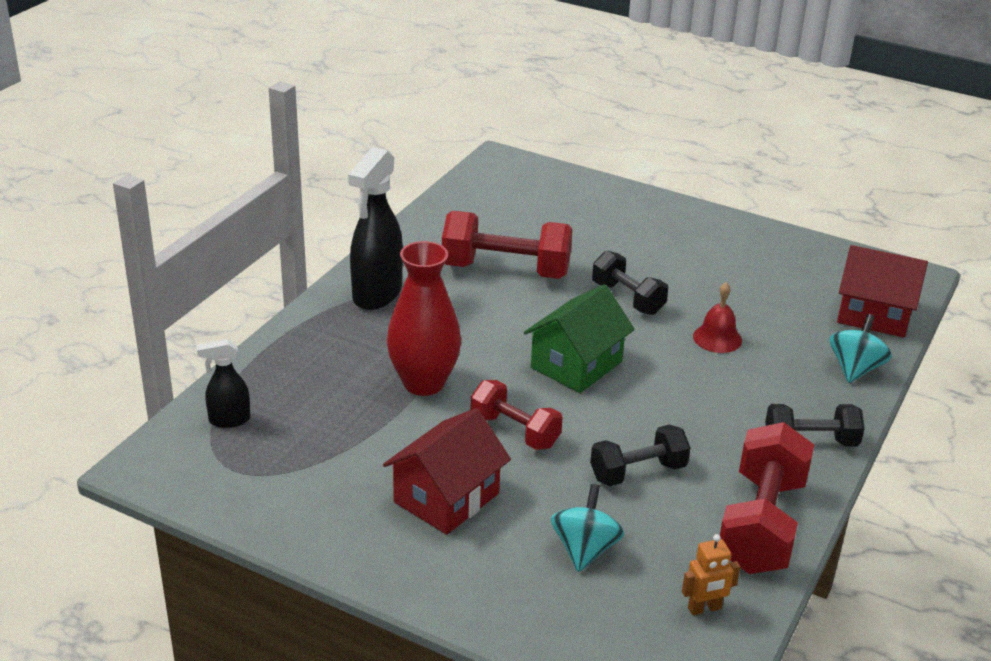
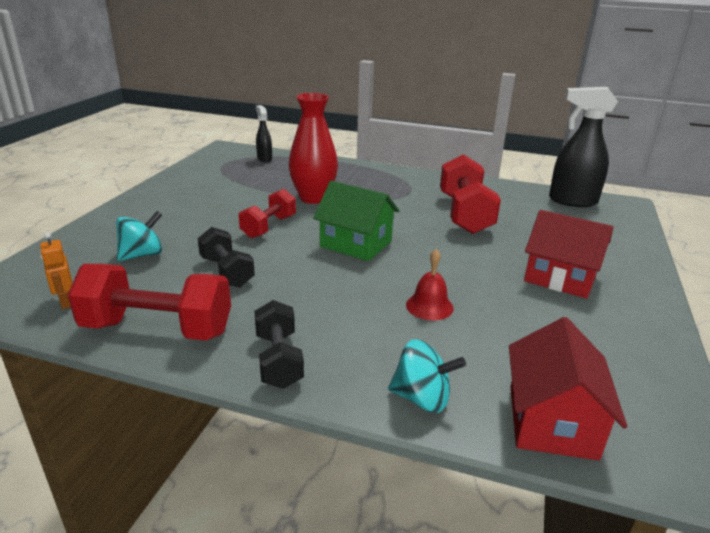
camera: 80 degrees right, 5 degrees down
(377, 294) = (403, 180): black spray bottle -> black spray bottle (571, 201)
(446, 498) = (199, 211): red house -> red house (560, 278)
(584, 549) = (142, 255): turquoise spinning top -> turquoise spinning top turned 45 degrees counterclockwise
(627, 298) = (463, 261): black dumbbell -> none

